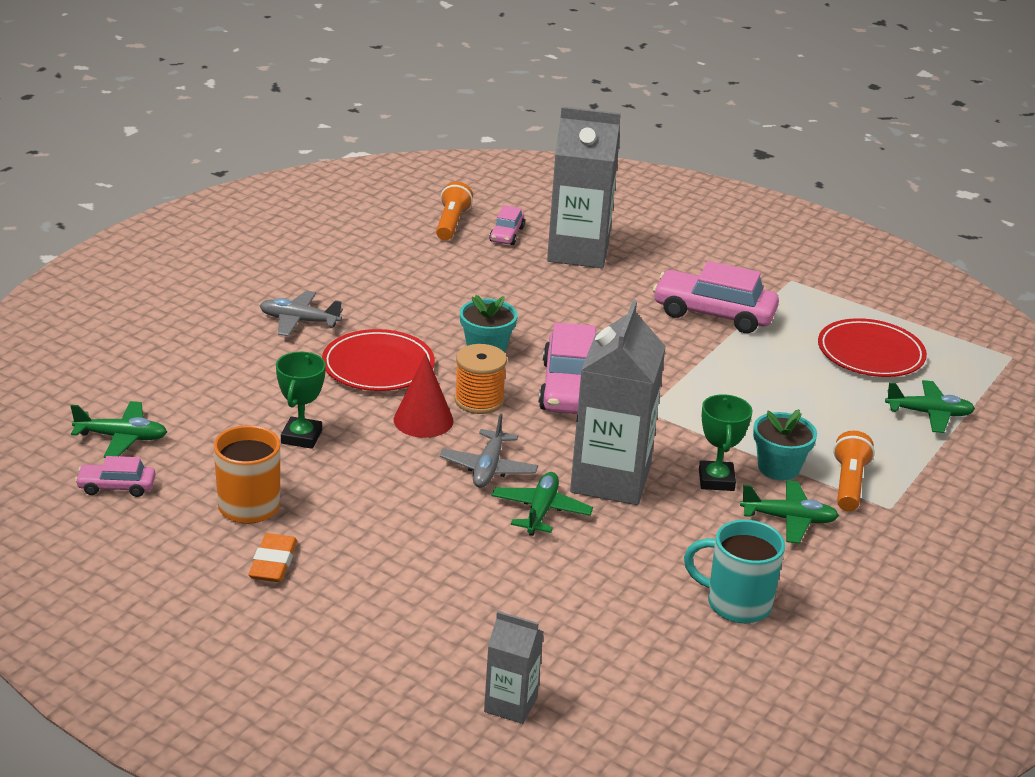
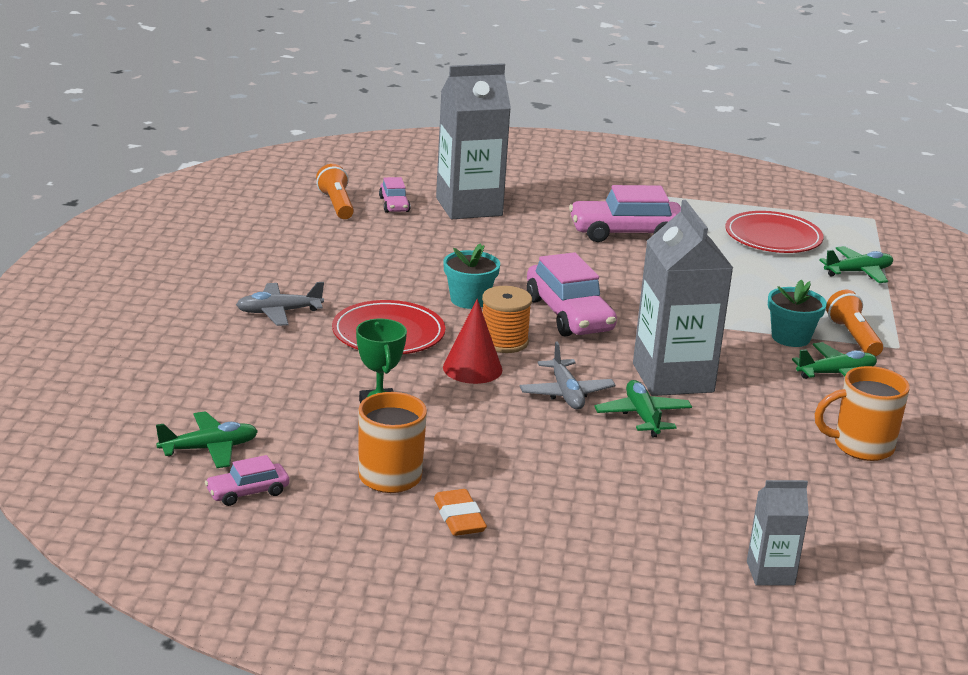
camera: 25 degrees left, 5 degrees down
(716, 480) = (754, 358): green trophy -> none
(736, 603) = (861, 446): turquoise mug -> orange mug

